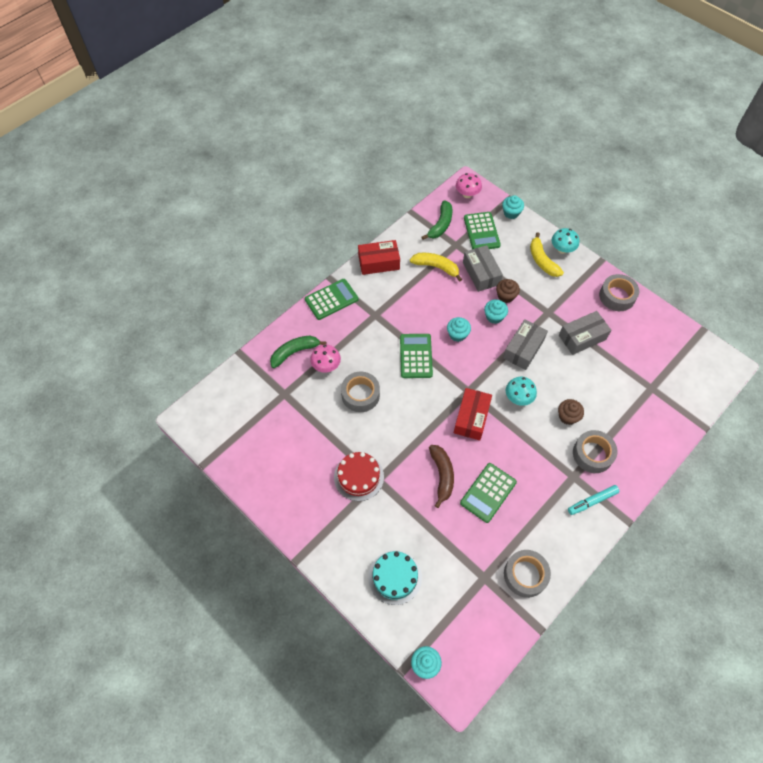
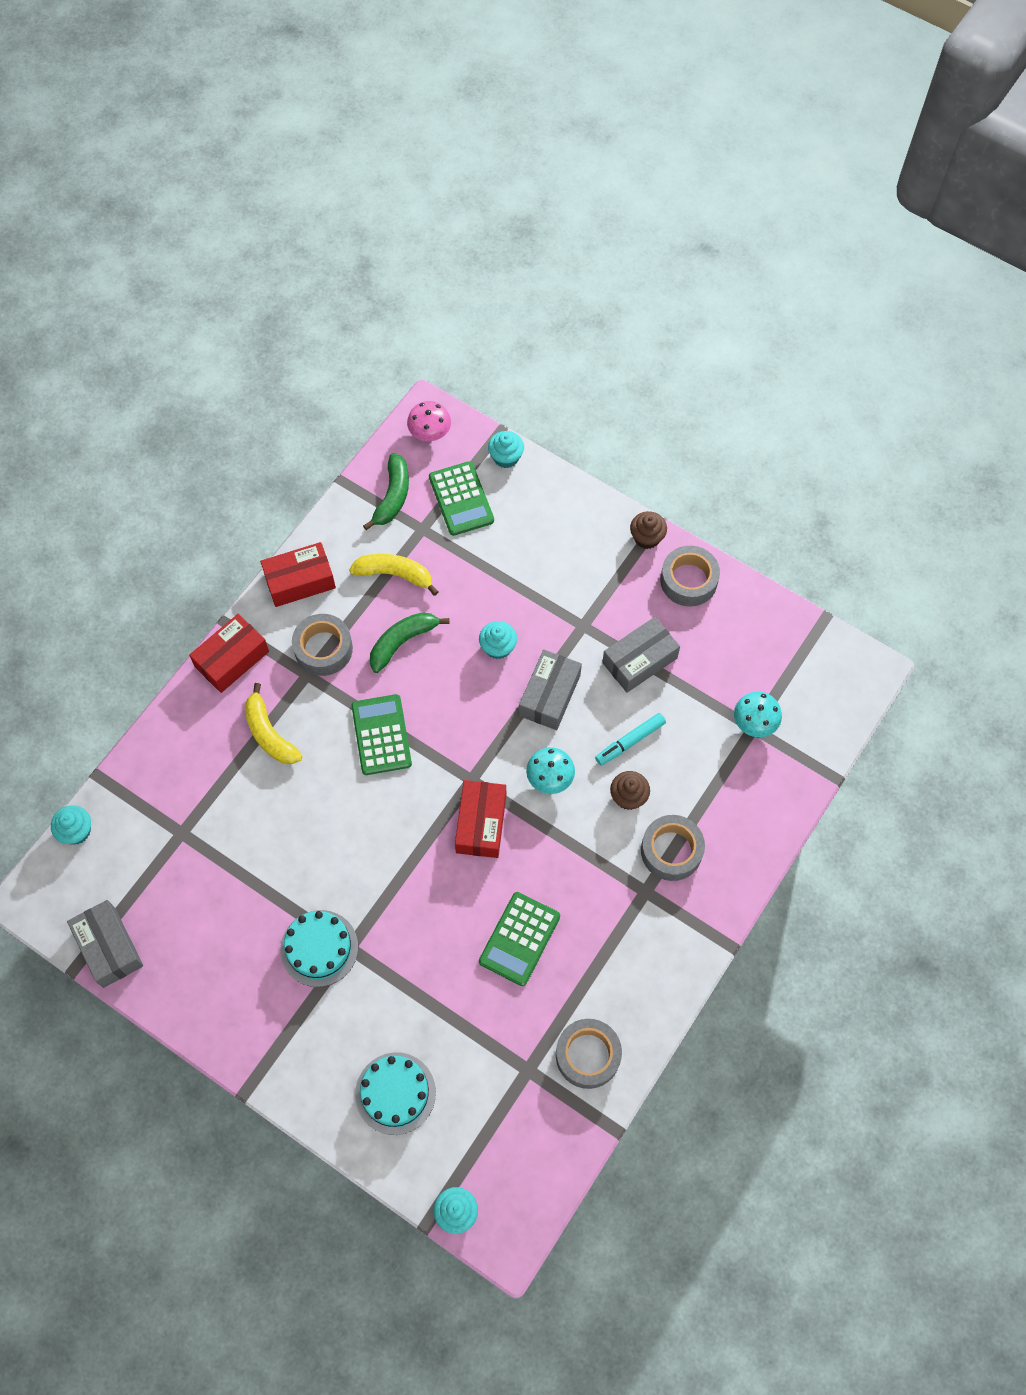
camera: 10 degrees left, 5 degrees up
(294, 352) = (186, 760): green banana -> green banana (402, 642)
(326, 366) = (241, 775): pink mushroom -> none
(331, 299) = (232, 659): green calculator -> red box
(359, 477) = (319, 948): red cake -> turquoise cake
(360, 395) = (302, 814): grey tape -> grey tape (323, 649)
(442, 475) = (446, 924): brown banana -> none
(457, 334) = (443, 687): turquoise cupcake -> turquoise cupcake (76, 831)
(481, 273) = (468, 574): grey box -> grey box (109, 947)
(506, 296) = (512, 608): brown cupcake -> brown cupcake (647, 537)
(542, 261) = (565, 536): yellow banana -> yellow banana (269, 734)
(562, 249) = (595, 511): turquoise mushroom -> turquoise mushroom (754, 723)
(592, 501) = (676, 925): turquoise marker -> turquoise marker (630, 741)

